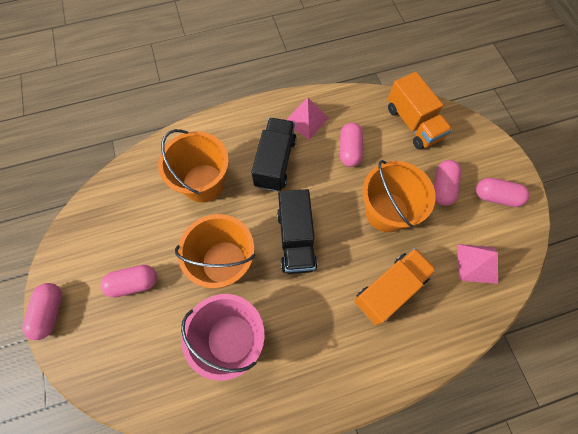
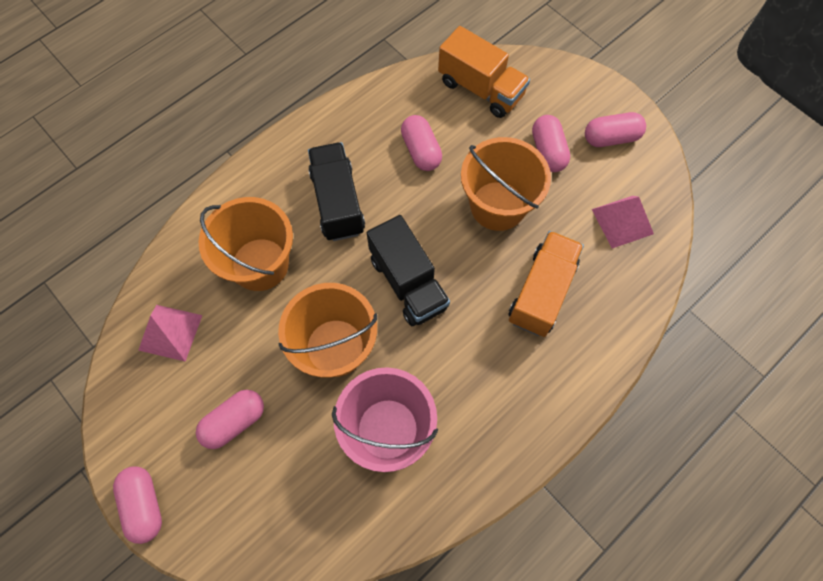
camera: 25 degrees left, 0 degrees up
(306, 120) = (350, 135): pink pyramid -> pink pyramid (170, 332)

